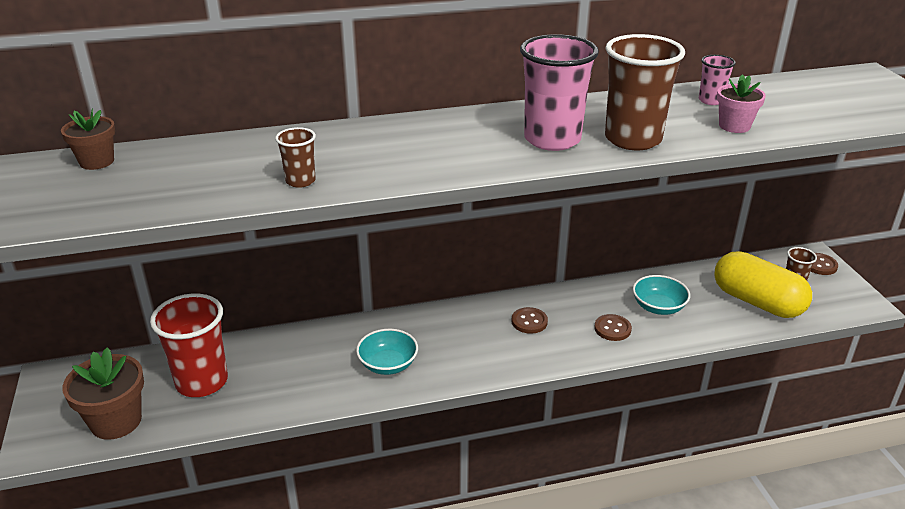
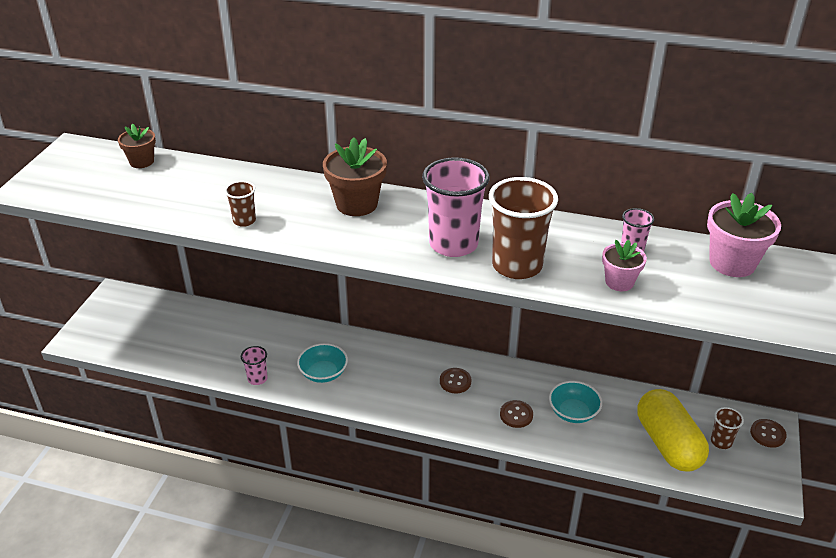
camera: 30 degrees right, 5 degrees up
(116, 421) = (128, 342): brown flower pot -> brown flower pot (356, 204)
(202, 382) = (196, 335): red cup -> none
(317, 398) = (257, 379): none -> pink cup
(798, 88) = (732, 263): none -> pink flower pot

